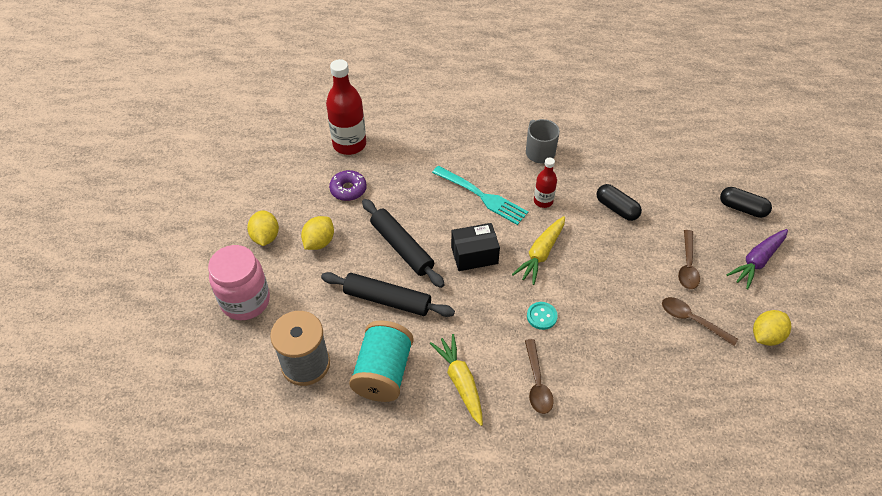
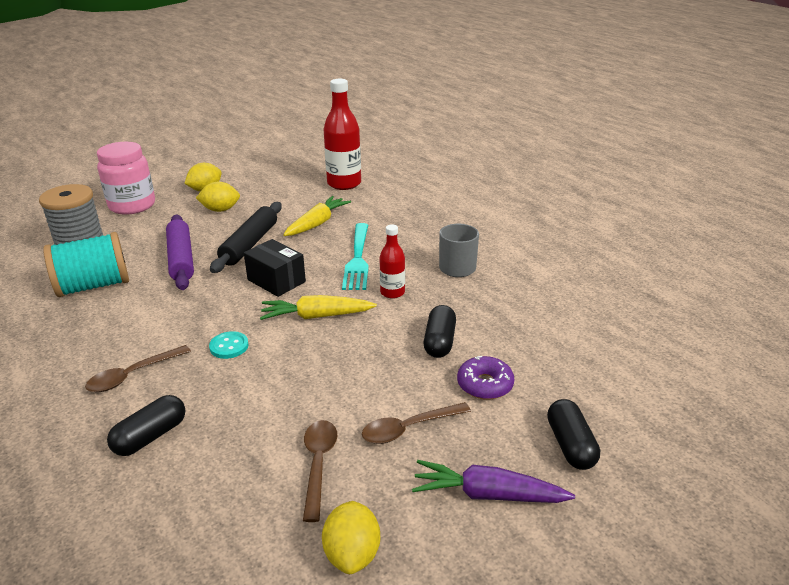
camera: 55 degrees right, 20 degrees down
(348, 189) = (292, 200): purple donut -> purple donut (485, 384)
(387, 300) = (181, 259): black rolling pin -> purple rolling pin
(460, 381) = (107, 328): yellow carrot -> yellow carrot (317, 223)
(614, 393) = (150, 436): none -> black capsule
(766, 336) = (352, 554): yellow lemon -> yellow lemon turned 75 degrees clockwise

